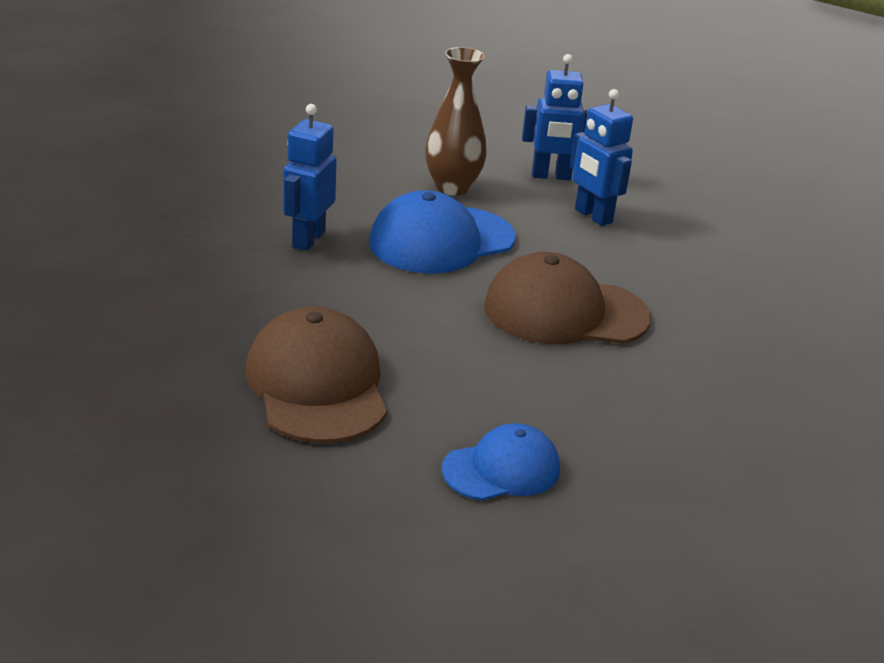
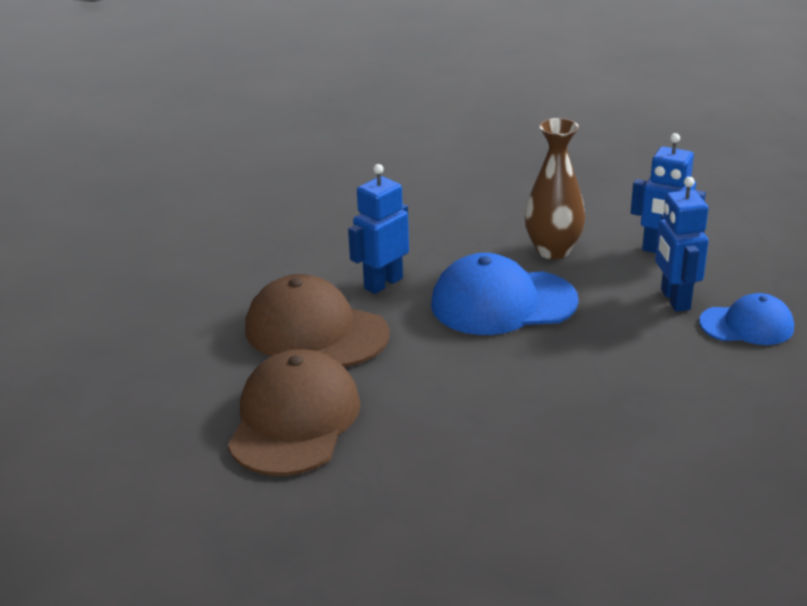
camera: 30 degrees right, 0 degrees up
(501, 469) = (394, 533): blue cap -> blue cap (747, 325)
(565, 312) = (569, 394): brown cap -> brown cap (315, 331)

